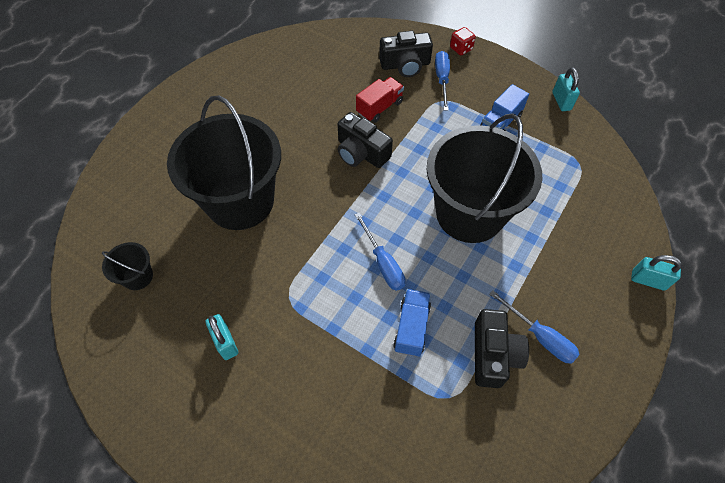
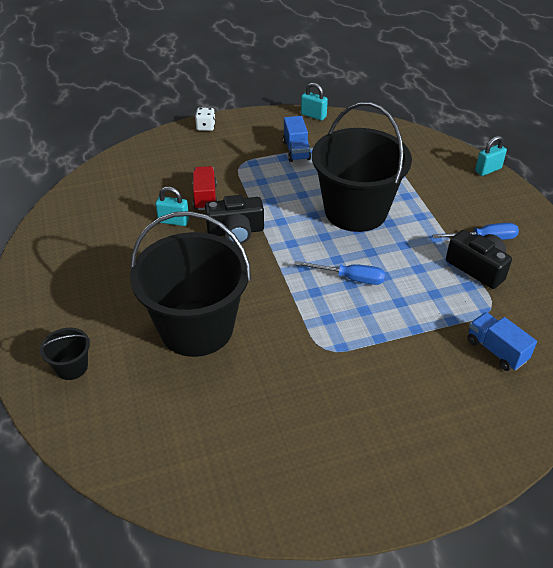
camera: 50 degrees left, 15 degrees down
(138, 276) = (196, 441): black bucket -> black bucket (71, 367)
(225, 342) = (328, 412): turquoise padlock -> turquoise padlock (173, 221)
(405, 65) = (182, 161): black camera -> none
(411, 328) = (419, 295): blue truck -> blue truck (496, 350)
(442, 79) = (222, 152): blue screwdriver -> none
(461, 49) = (206, 127): red dice -> white dice

